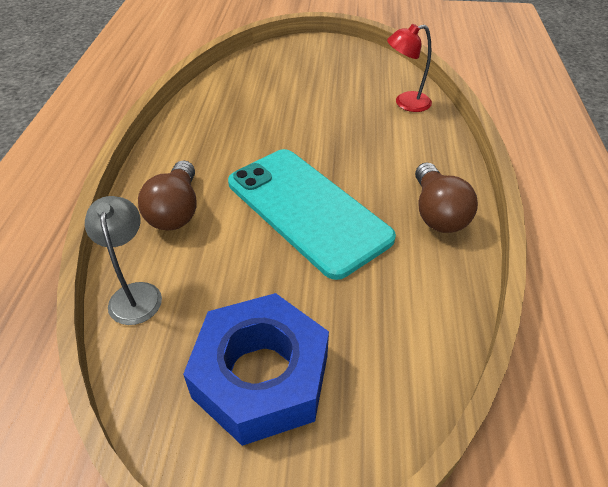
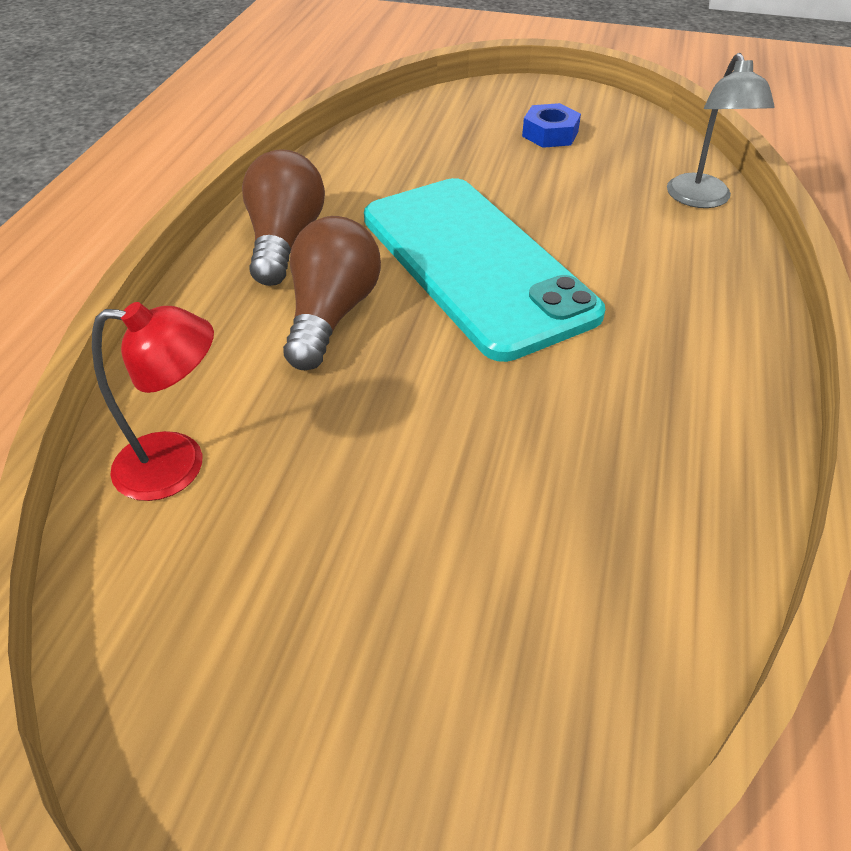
camera: 170 degrees left, 0 degrees up
(176, 210) = (683, 285): brown light bulb -> brown light bulb (331, 314)
(261, 376) = (550, 134): blue nut -> blue nut, size x0.43

